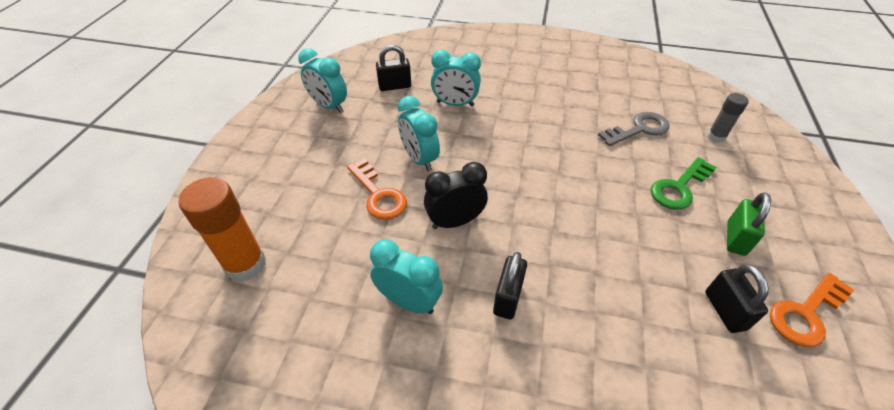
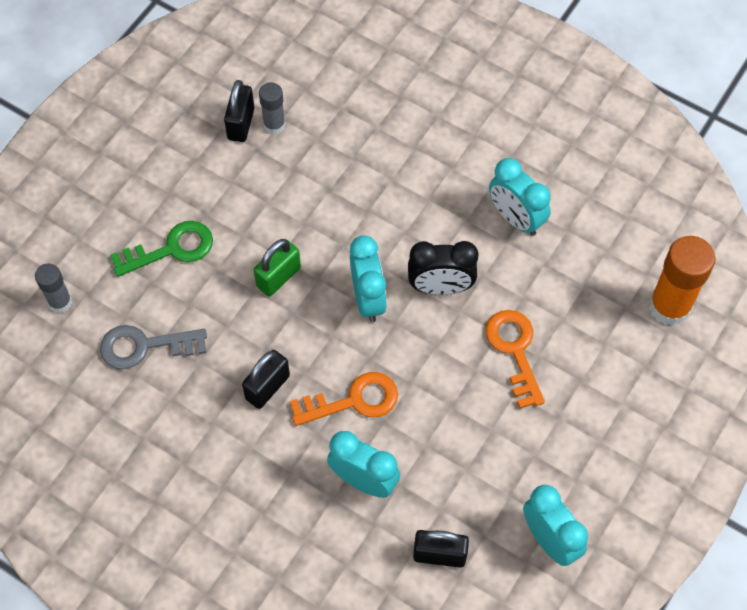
camera: 160 degrees left, 15 degrees up
(419, 159) = (450, 390): turquoise clock -> turquoise clock (368, 298)
(507, 298) = (424, 193): black padlock -> black padlock (267, 387)
(694, 321) = (274, 125): none -> grey glue stick
(735, 238) = (167, 177): green padlock -> green padlock (278, 277)
(806, 313) = (175, 100): orange key -> orange key (353, 401)

